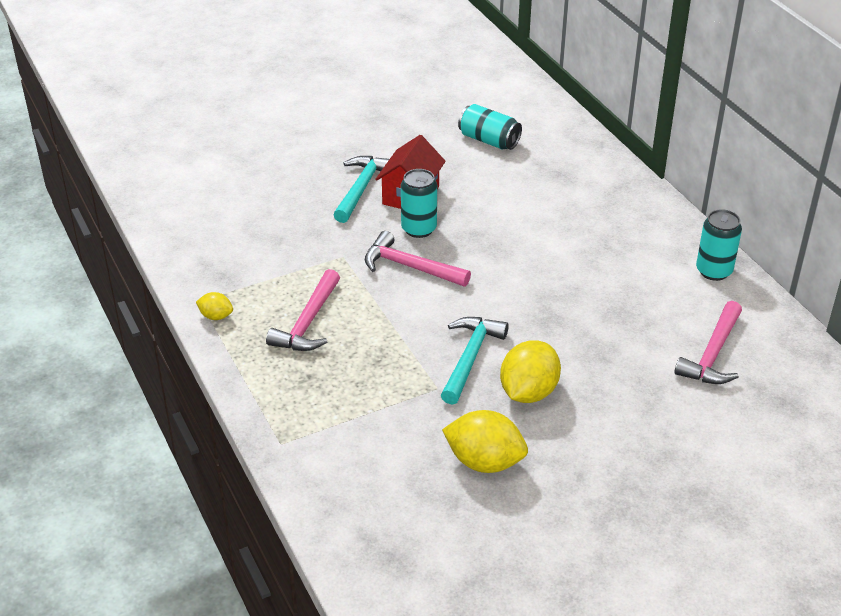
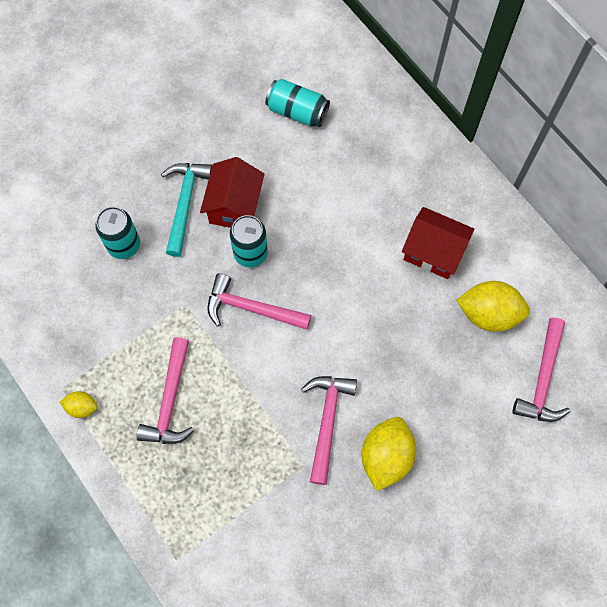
camera: 10 degrees left, 30 degrees up
(470, 358) = (327, 421): turquoise hammer -> pink hammer
(484, 462) = (360, 550): yellow lemon -> yellow lemon (489, 314)
(609, 249) = (433, 252): none -> red house
(714, 271) = (533, 267): turquoise can -> turquoise can (124, 245)

